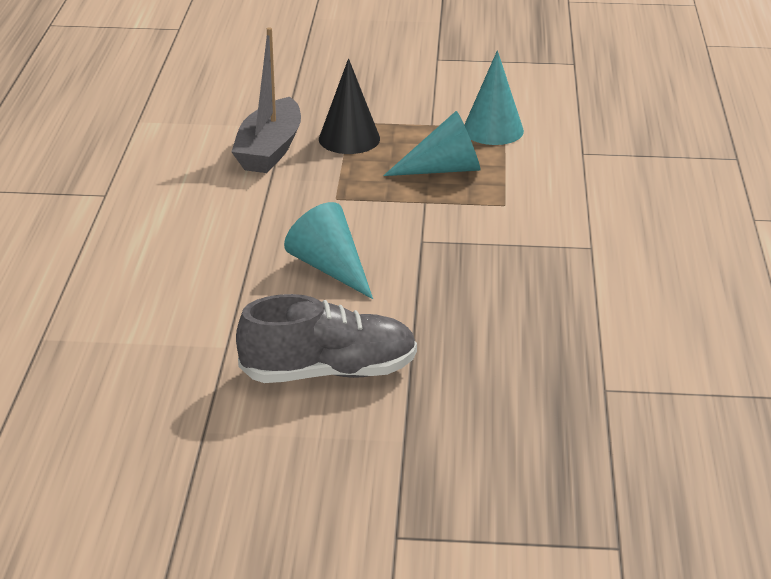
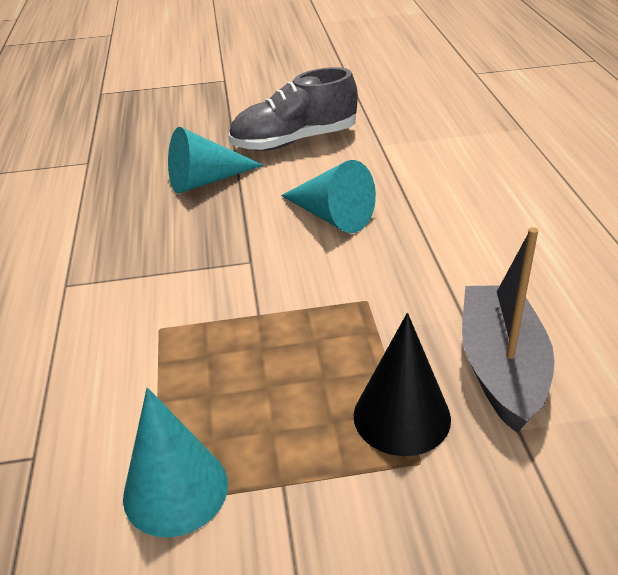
camera: 170 degrees right, 5 degrees up
(444, 169) = (243, 376): turquoise cone -> turquoise cone (205, 180)

